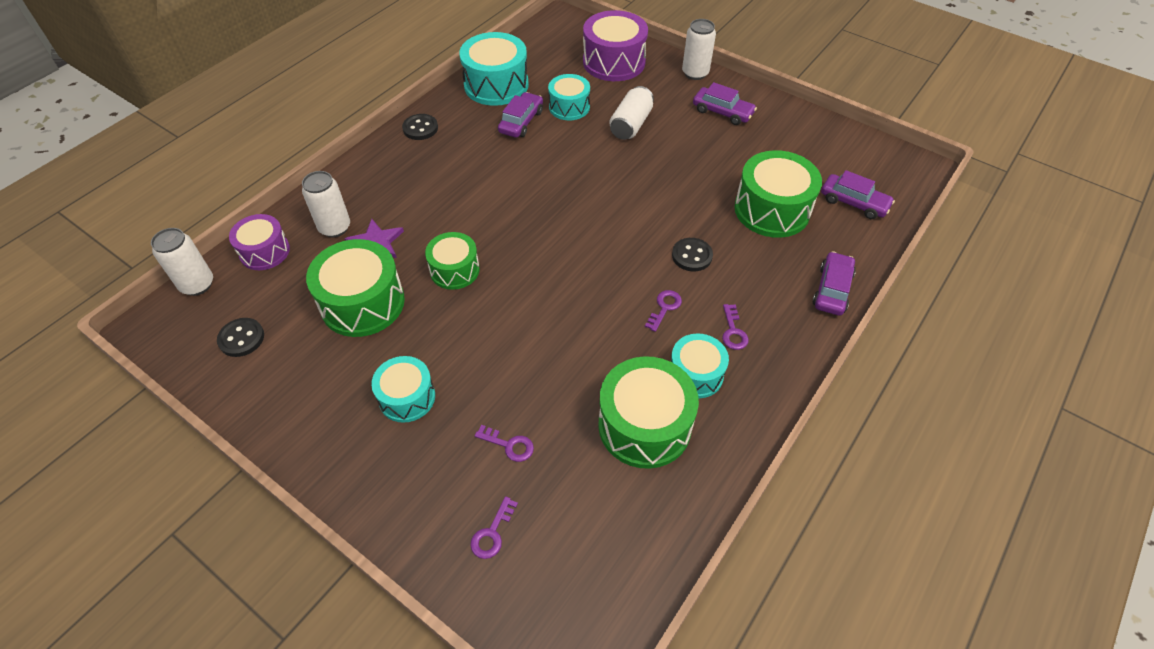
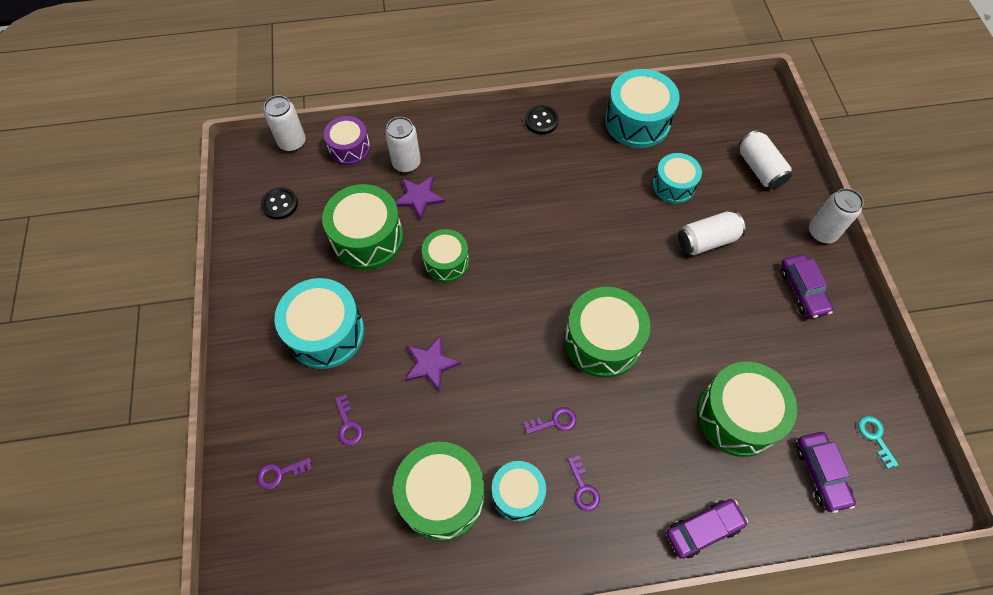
camera: 45 degrees right, 10 degrees up
(407, 397) = (326, 332): turquoise drum -> turquoise drum, size x1.62
(521, 121) = (621, 171): purple car -> none
(526, 347) = (430, 364): none -> purple star
(614, 62) = (759, 168): purple drum -> white can
(636, 233) = (602, 341): none -> green drum
(692, 256) = (623, 398): black button -> none
(733, 331) = (583, 488): purple key -> purple key turned 60 degrees counterclockwise
(856, 160) = (875, 437): none -> turquoise key

